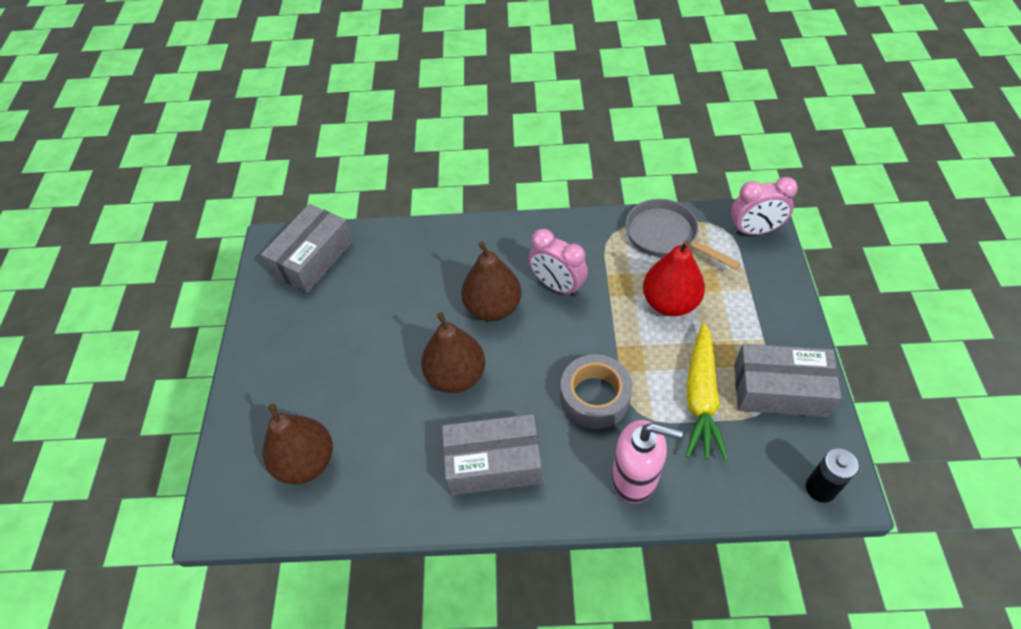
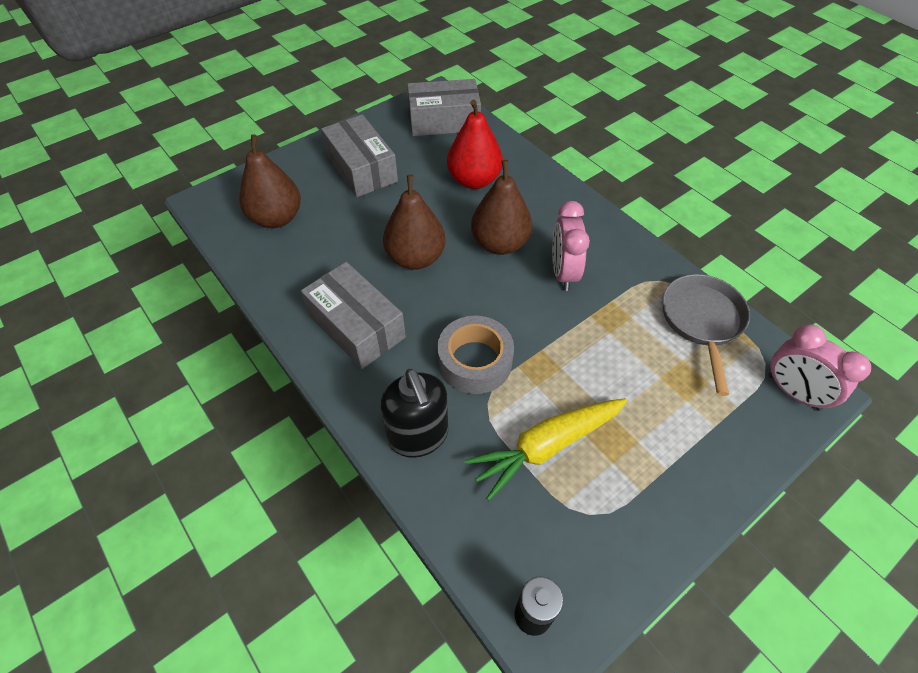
camera: 50 degrees right, 0 degrees up
(635, 478) = (418, 436): pink soap dispenser -> black soap dispenser
(670, 303) = (629, 365): red pear -> red pear (474, 180)
(779, 390) = (617, 515): grey box -> grey box (362, 168)

